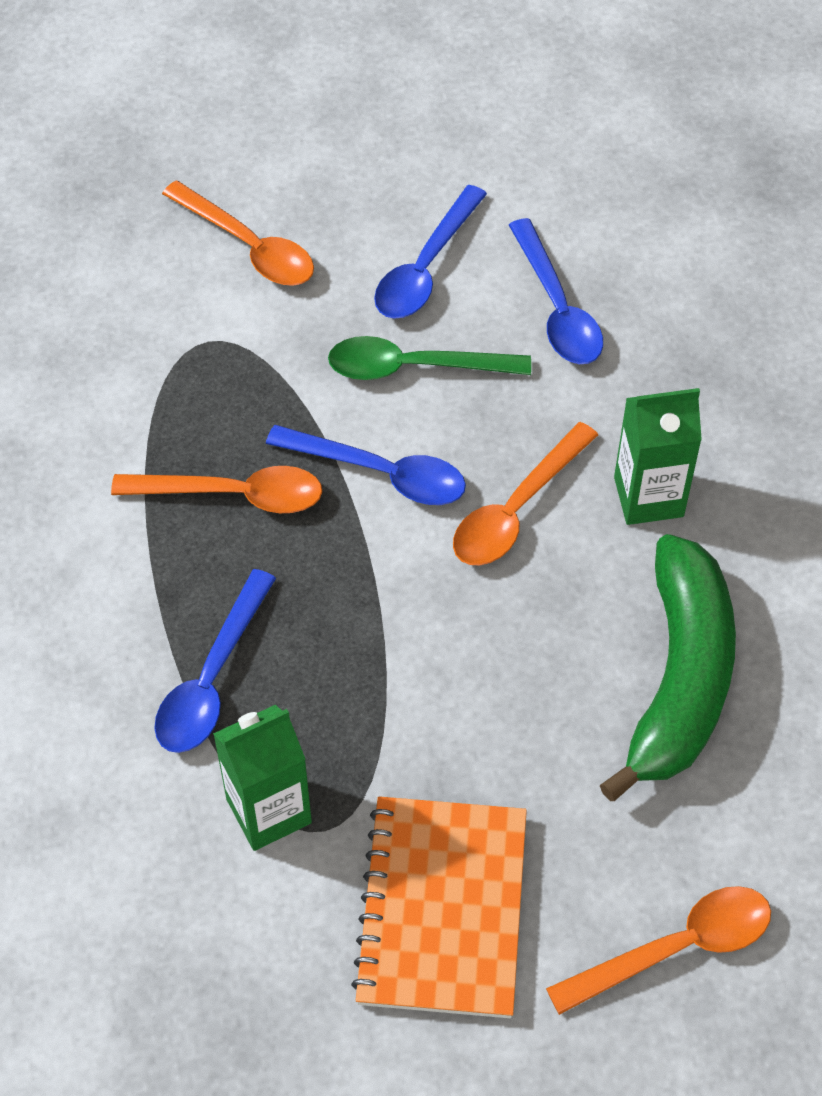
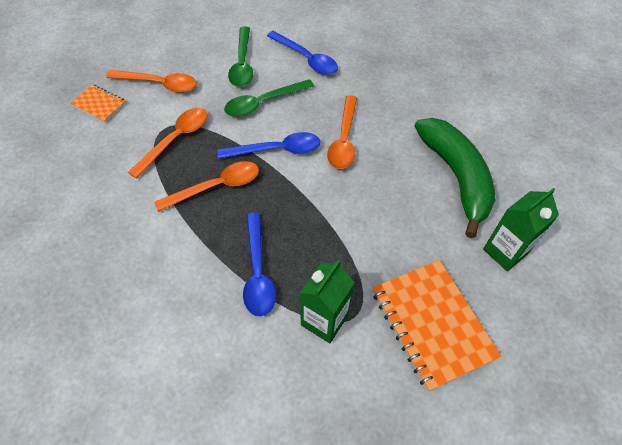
camera: 30 degrees left, 0 degrees up
(122, 244) = (99, 104): none -> orange notebook
(425, 268) = (242, 64): blue spoon -> green spoon
(648, 497) = (392, 113): green carton -> green carton (505, 251)
(675, 948) = (538, 288): orange spoon -> orange spoon (176, 140)

